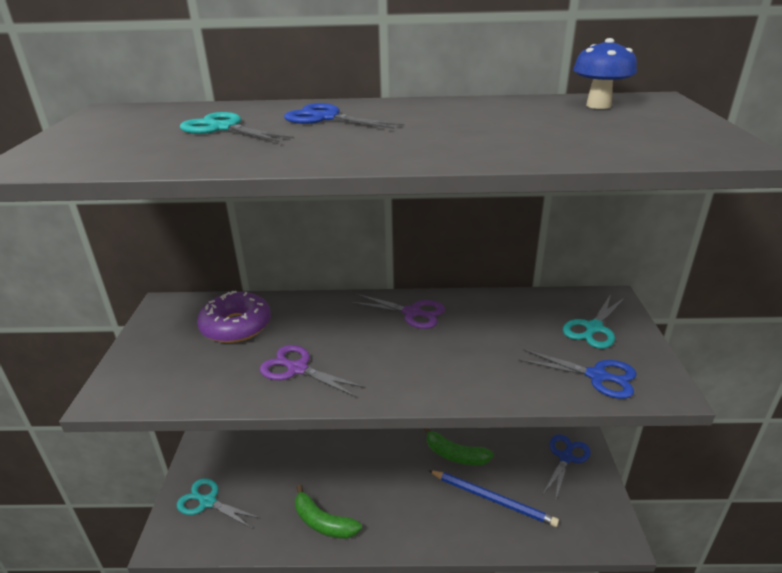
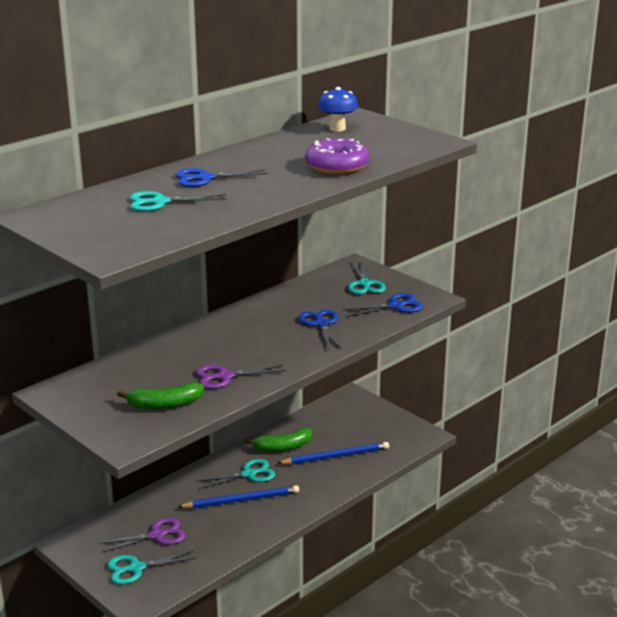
camera: 45 degrees left, 5 degrees down
(236, 326) = (136, 377): purple donut -> purple donut (337, 166)
(323, 522) = (241, 528): green banana -> green banana (164, 404)
(358, 490) = (241, 500): none -> blue pencil
(395, 465) = (248, 474): none -> turquoise scissors
(412, 313) = (246, 320): purple scissors -> purple scissors (157, 535)
(566, 457) = (355, 412): blue scissors -> blue scissors (321, 324)

